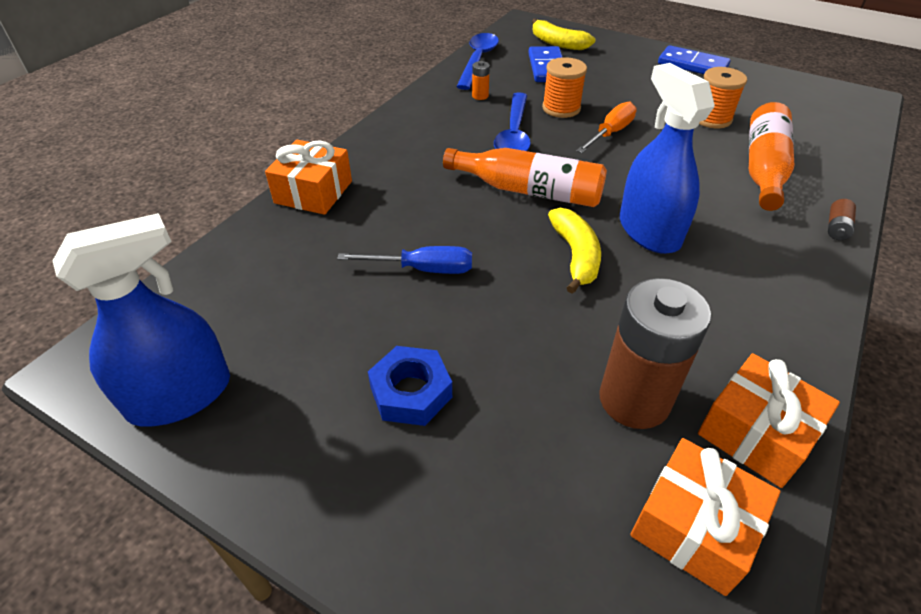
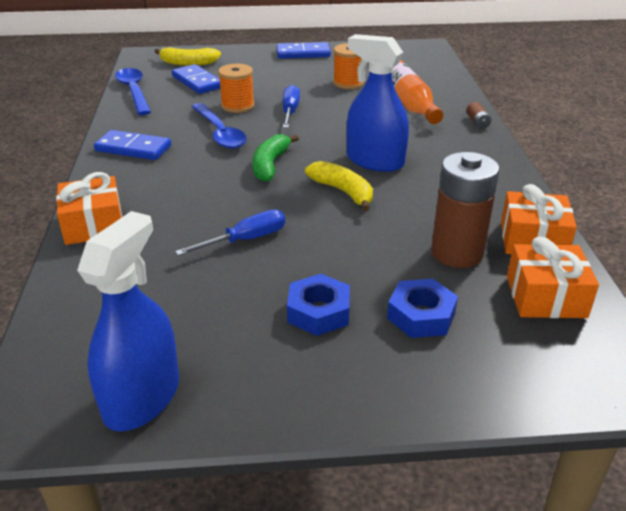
camera: 35 degrees left, 10 degrees down
(420, 123) = (133, 148): none -> blue domino
(480, 96) = (164, 115): orange battery -> none
(512, 460) = (421, 315): none -> blue nut
(529, 191) = (270, 165): orange bottle -> green banana
(610, 133) = (290, 111): orange screwdriver -> blue screwdriver

